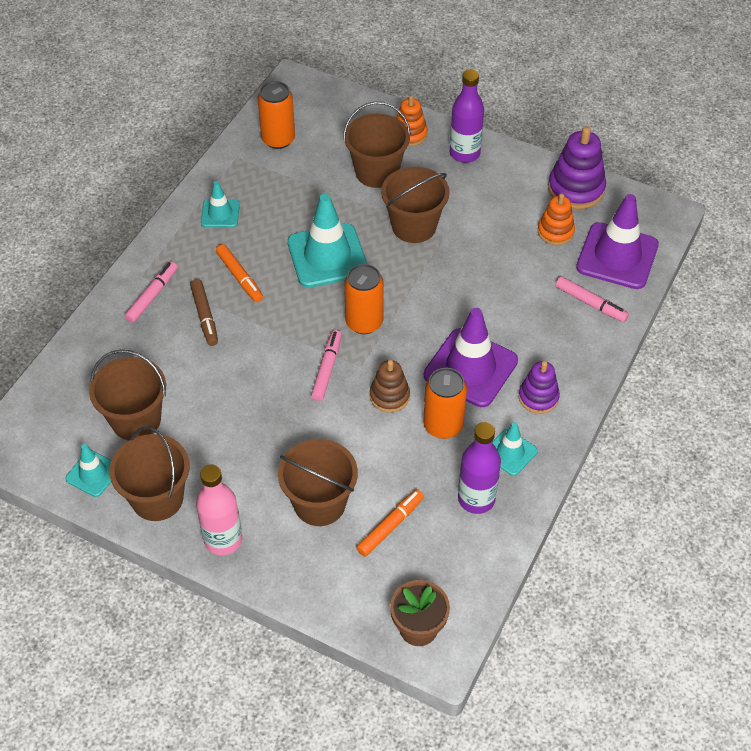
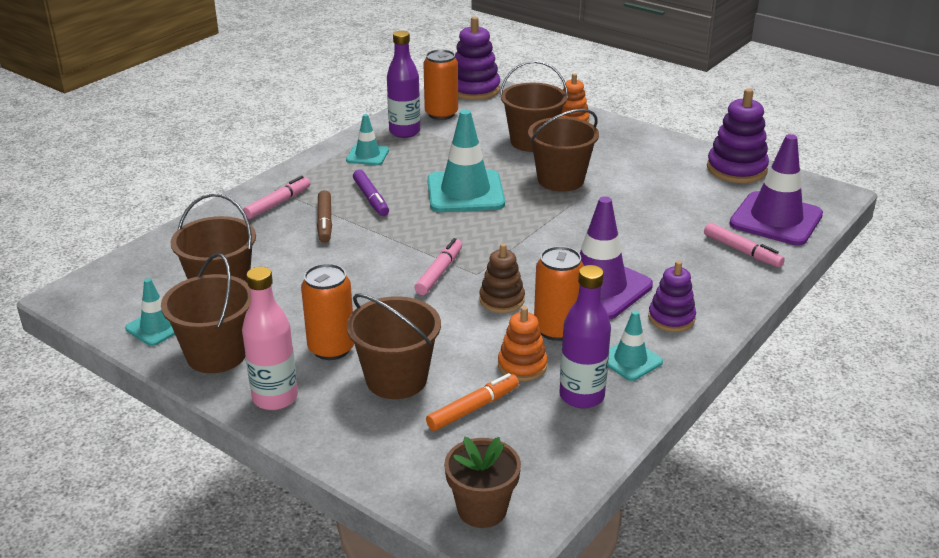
camera: 10 degrees right, 20 degrees down
(240, 277) = (371, 198): orange marker -> purple marker
(303, 95) = (474, 89): none -> purple stacking toy
(364, 322) = (490, 242): orange can -> orange can (331, 348)
(464, 153) = (624, 137): purple bottle -> purple bottle (404, 132)
(555, 232) = (710, 196): orange stacking toy -> orange stacking toy (522, 366)

